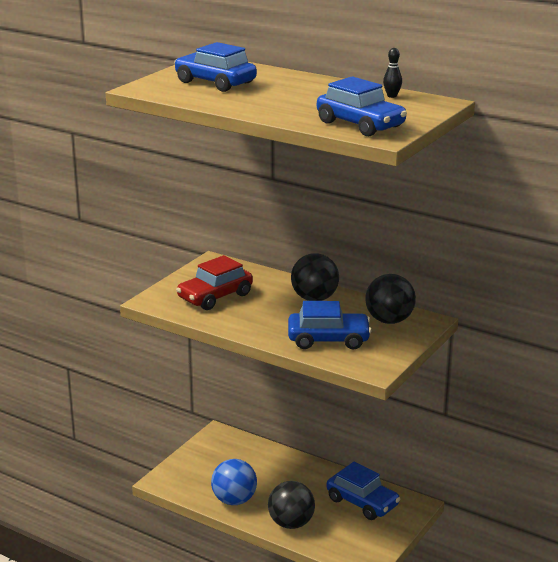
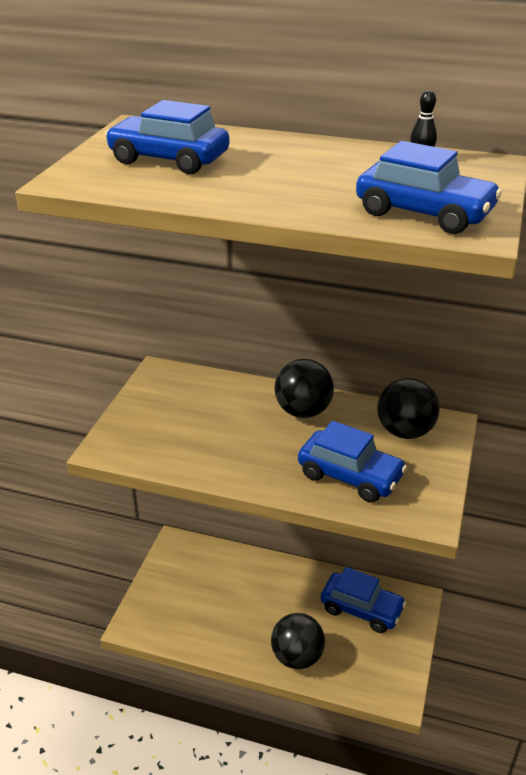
camera: 15 degrees left, 10 degrees up
(215, 296) = (183, 428): red car -> none
(234, 500) = (223, 636): blue ball -> none
(328, 339) = (350, 476): blue car -> blue car turned 45 degrees clockwise

